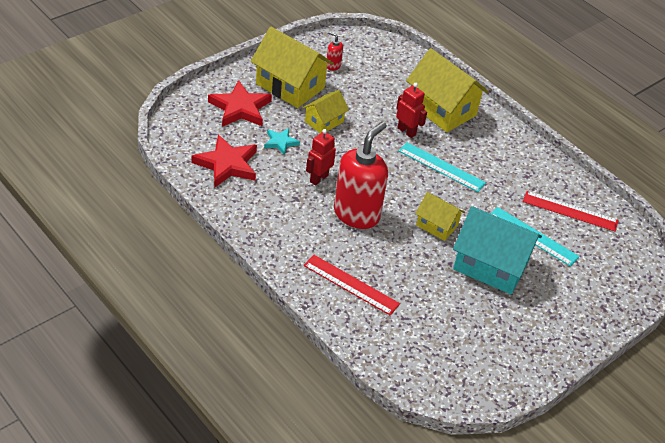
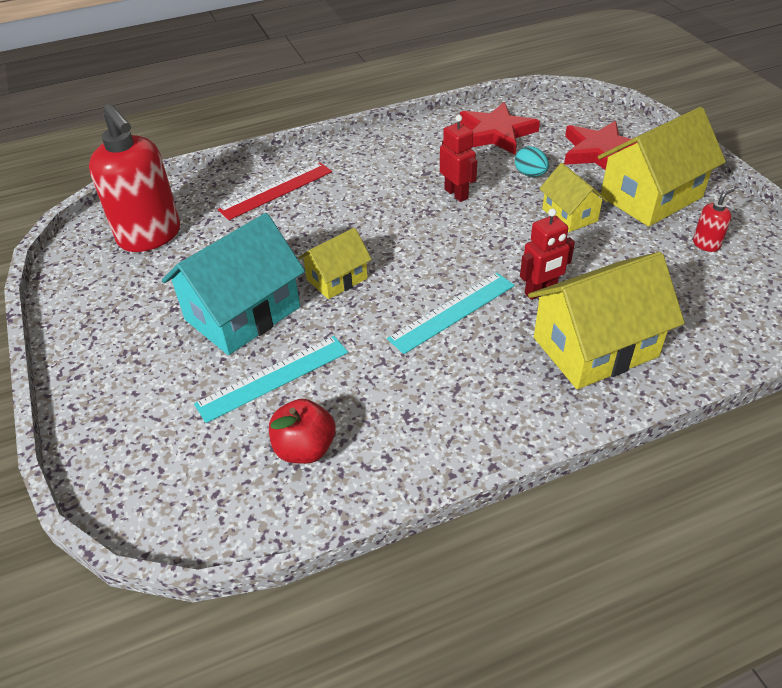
camera: 115 degrees right, 0 degrees up
(280, 142) = (530, 174): turquoise star -> turquoise egg
(357, 214) = (383, 213): red soap dispenser -> red soap dispenser (150, 236)
(570, 211) = (305, 448): red ruler -> red apple

